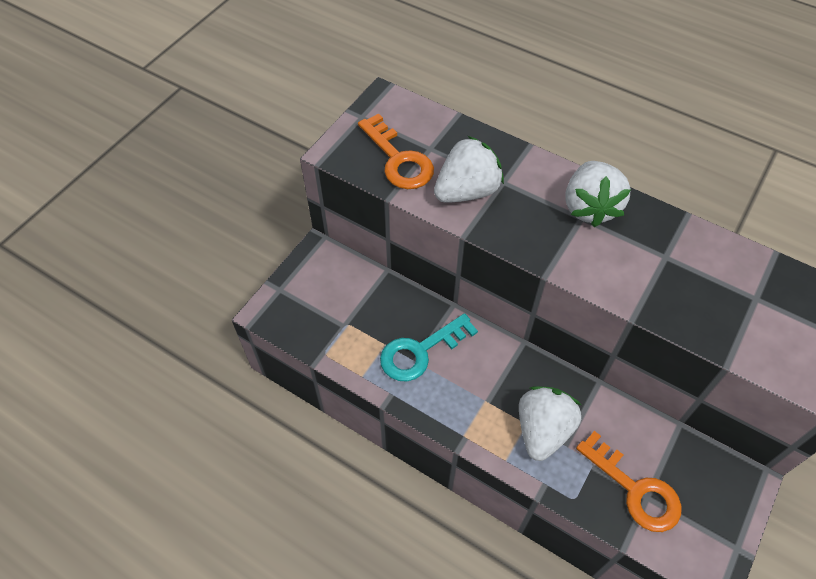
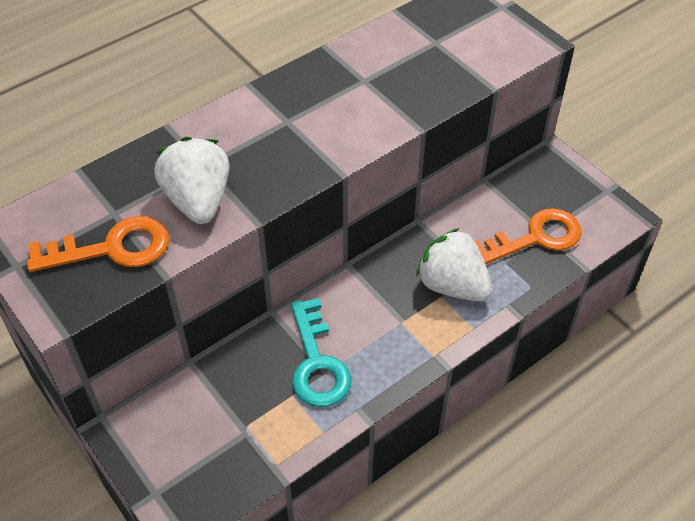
camera: 70 degrees left, 5 degrees down
(589, 207) = (277, 110): white strawberry -> none

